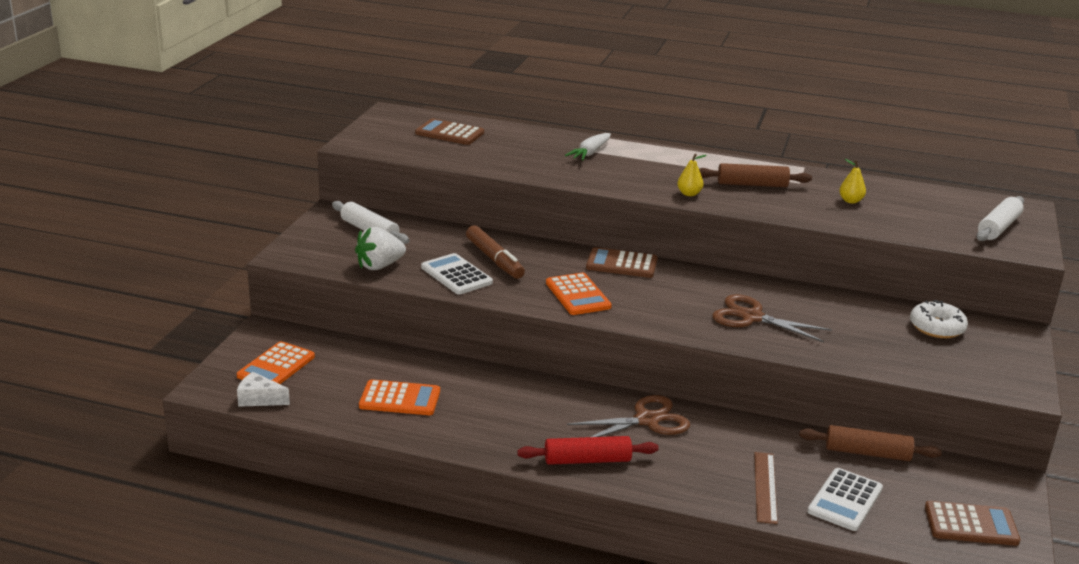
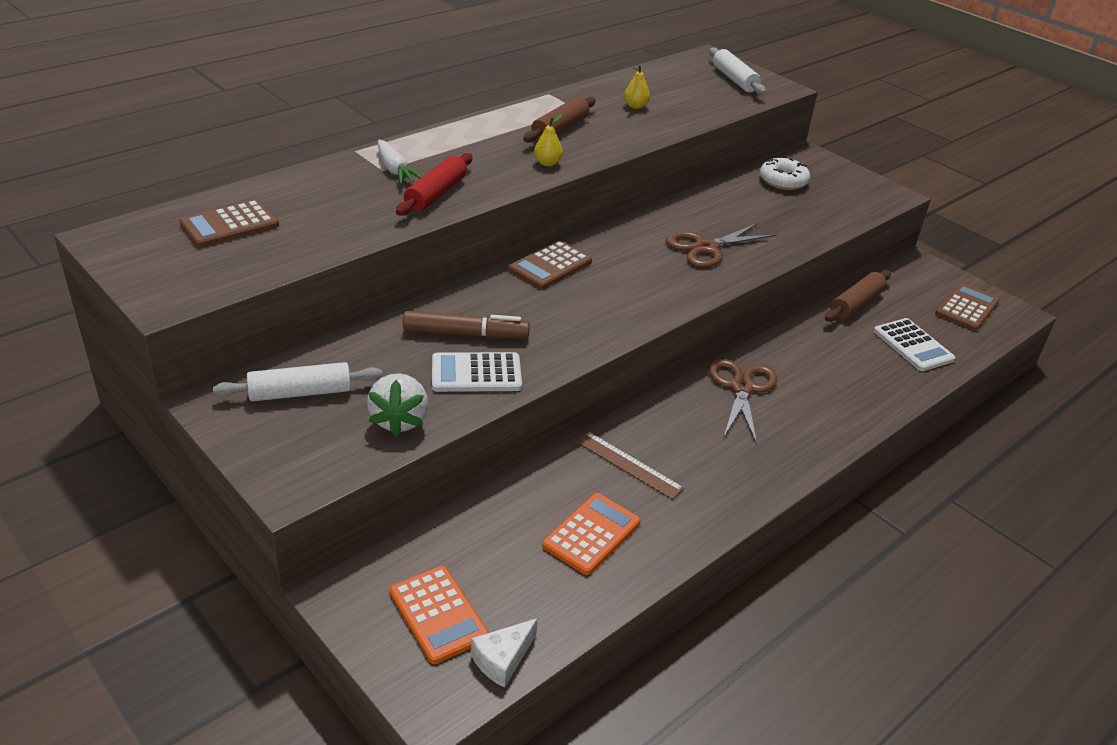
camera: 60 degrees left, 10 degrees up
(578, 295) = (589, 316): orange calculator -> none
(587, 460) = (785, 452): red rolling pin -> red rolling pin (436, 194)
(765, 487) = (877, 374): brown ruler -> brown ruler (628, 464)

